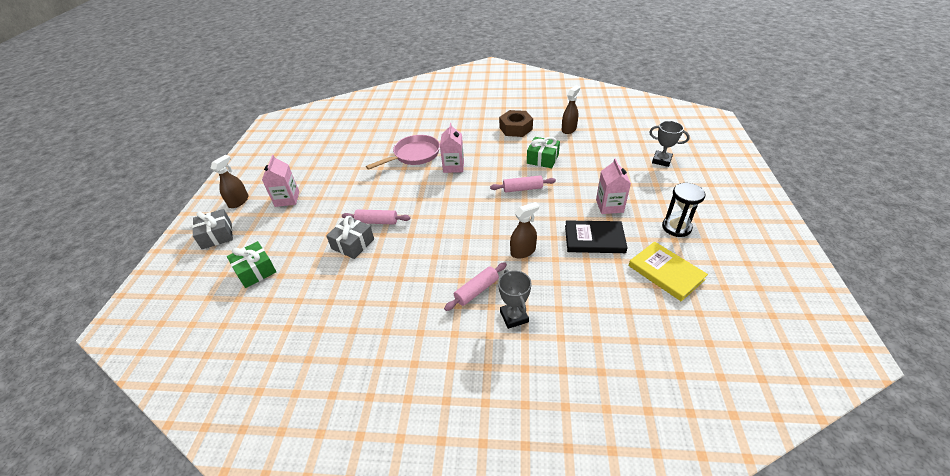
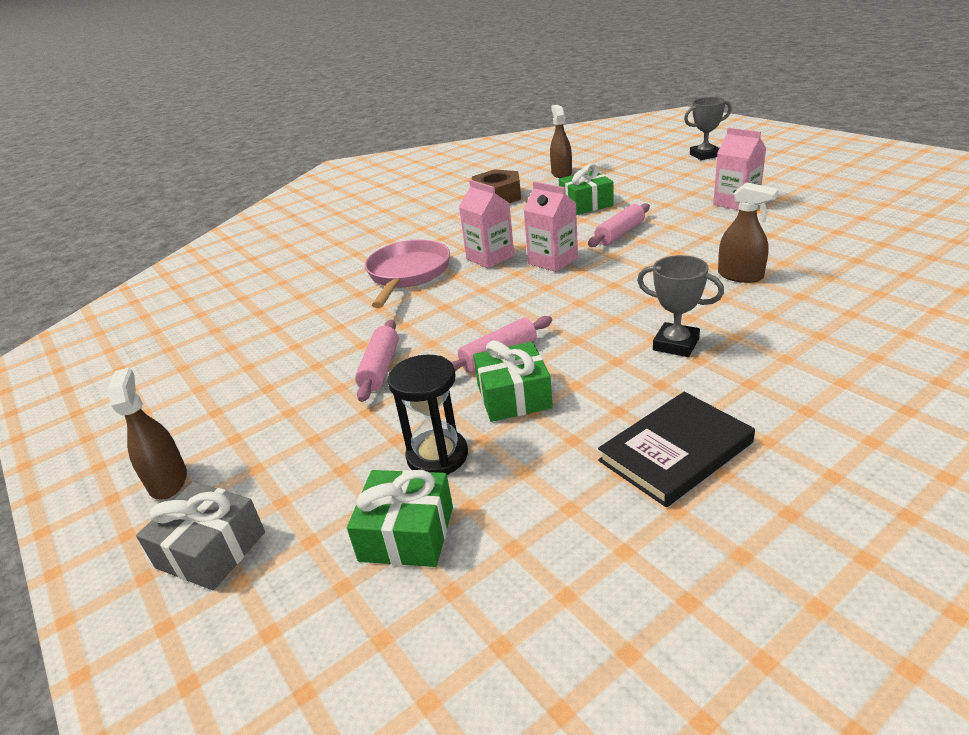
camera: 40 degrees left, 10 degrees down
(287, 199) = (277, 421): pink carton -> pink carton (553, 261)
(353, 244) = (514, 396): grey gift -> green gift
(476, 290) = (773, 333): pink rolling pin -> pink rolling pin (380, 368)
(514, 317) = (860, 326): grey trophy -> grey trophy (676, 344)
(523, 251) = (740, 276): brown spray bottle -> brown spray bottle turned 105 degrees clockwise
(594, 239) = (781, 230): black book -> black book (675, 451)
(666, 272) = (892, 217): yellow book -> none
(676, 227) = (825, 187): black hourglass -> black hourglass (437, 456)

